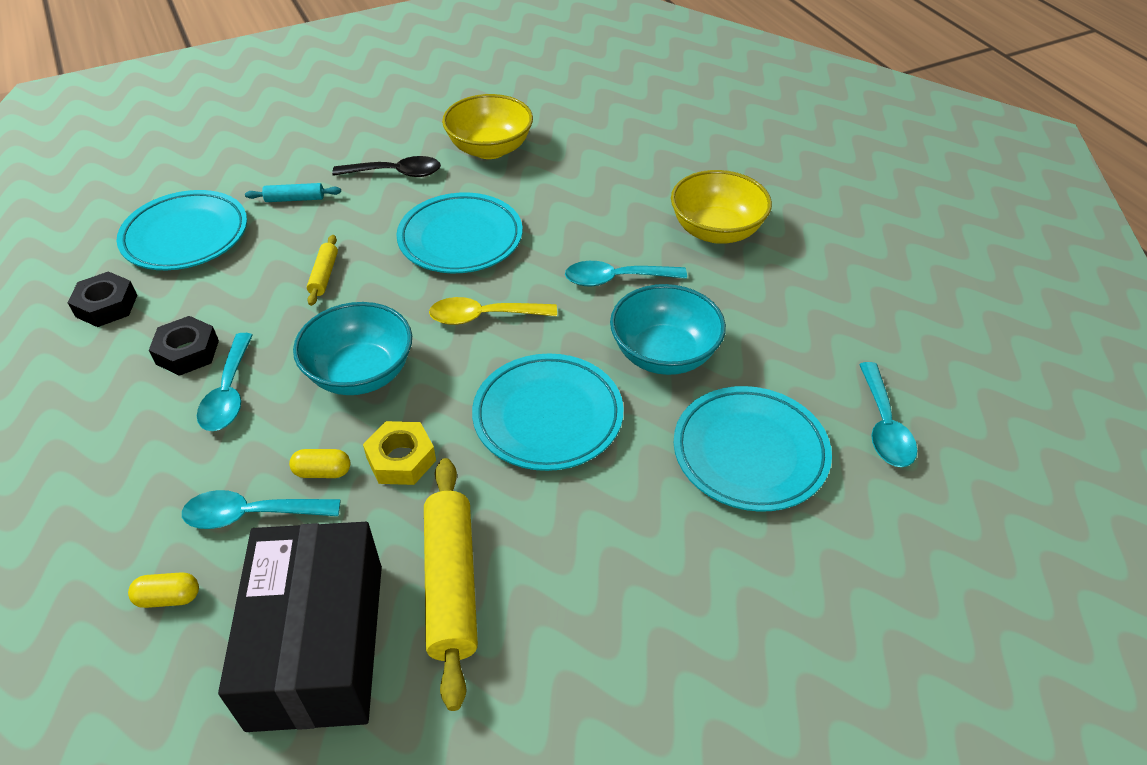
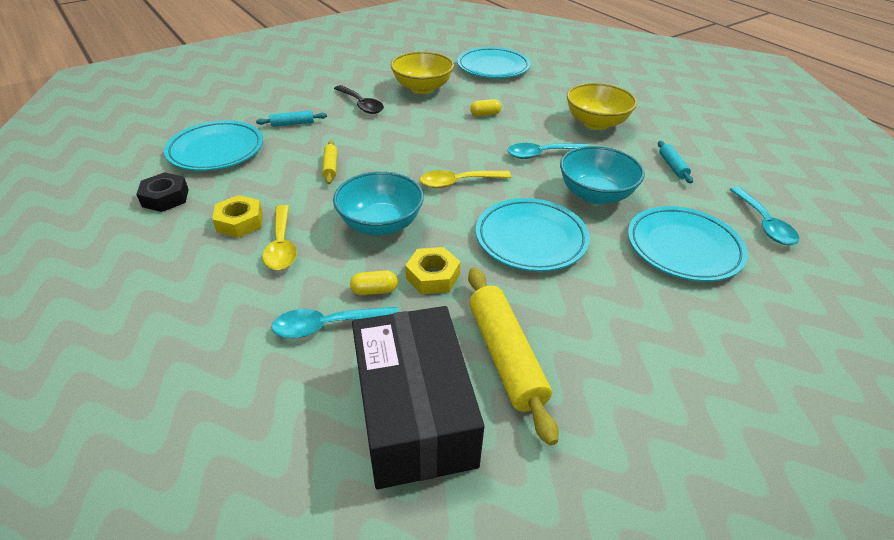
camera: 10 degrees left, 5 degrees down
(169, 598) = (276, 393): yellow capsule -> yellow capsule (485, 114)
(187, 352) = (240, 222): black nut -> yellow nut
(229, 393) = (282, 246): turquoise spoon -> yellow spoon
(396, 173) = (361, 105): black spoon -> black spoon turned 60 degrees clockwise
(460, 239) = (422, 139): turquoise plate -> turquoise plate (493, 67)
(796, 317) = (672, 166): none -> turquoise rolling pin

